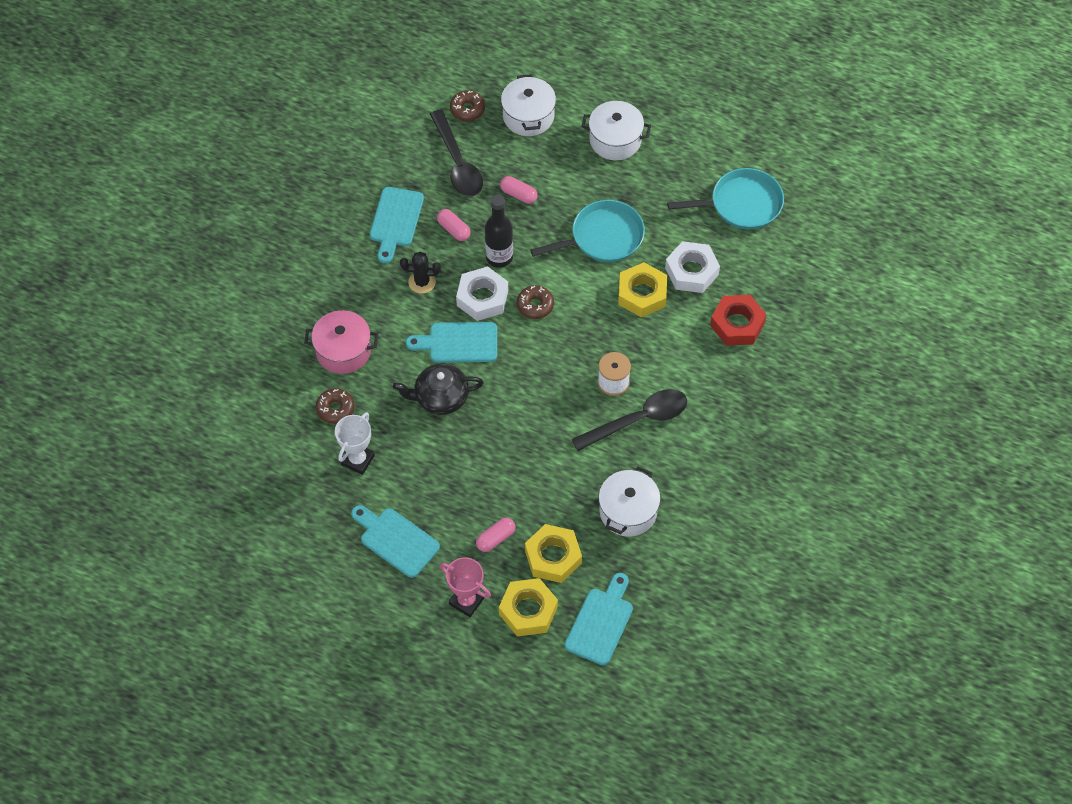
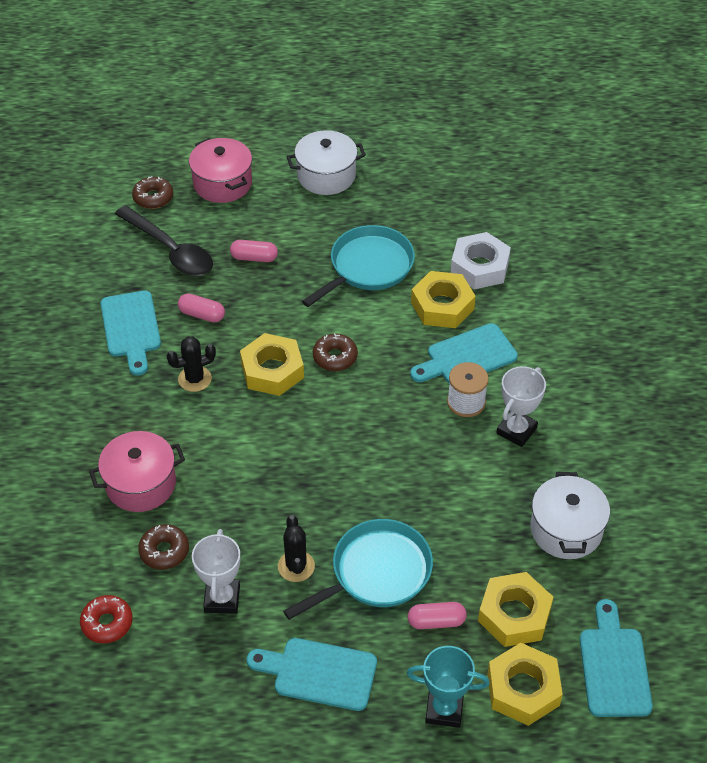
camera: 25 degrees left, 10 degrees down
(273, 445) = (107, 623): none -> red donut
(420, 458) = (296, 566): none -> black cactus
(440, 397) = (283, 491): black teapot -> none
(458, 343) = (271, 425): turquoise cutting board -> turquoise cutting board (467, 356)
(466, 601) = (444, 709): pink trophy -> turquoise trophy
(482, 298) = (272, 370): white nut -> yellow nut
(495, 538) = (436, 621): pink capsule -> pink capsule turned 60 degrees clockwise
(499, 257) = (268, 324): black bottle -> none
(528, 116) = (222, 183): white pot -> pink pot
(638, 420) = (516, 430): black spoon -> white trophy
(737, 324) = (558, 299): red nut -> none
(741, 204) = (490, 190): turquoise pan -> turquoise pan (376, 572)

